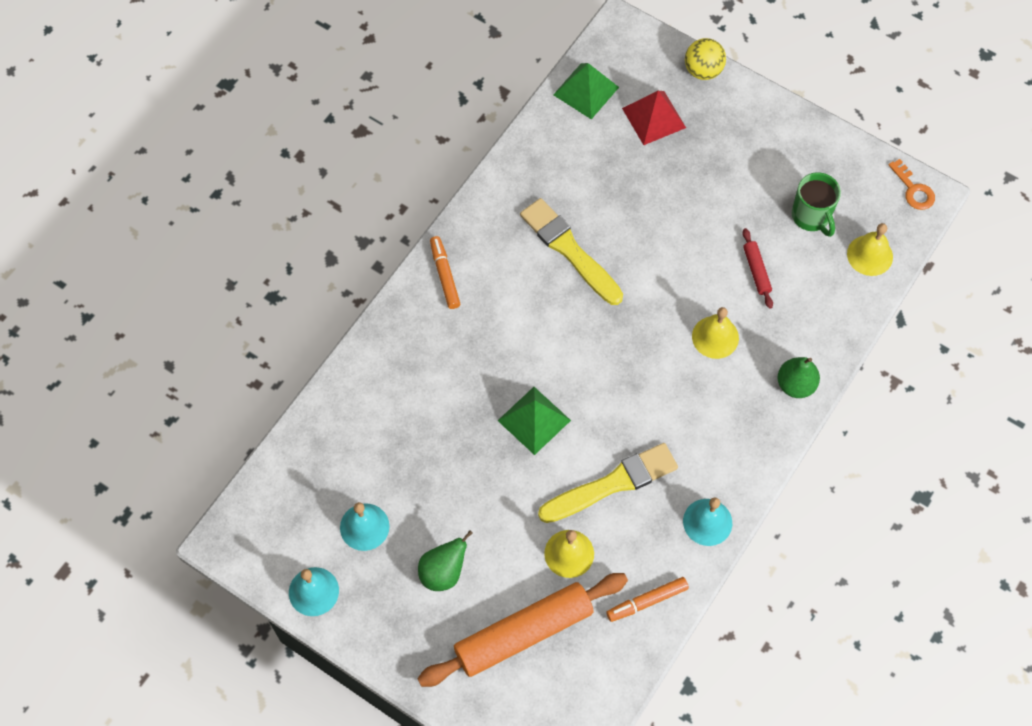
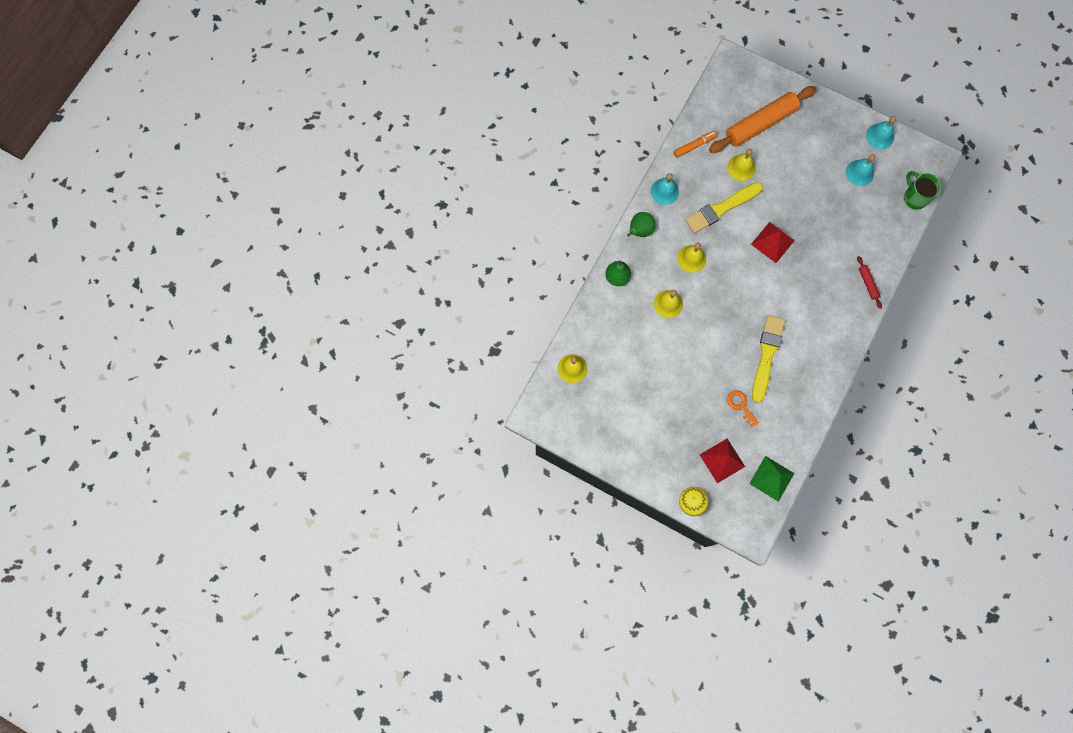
camera: 175 degrees right, 10 degrees up
(443, 572) = (810, 152): green pear -> green pear (640, 231)
(445, 275) = (843, 331): orange marker -> none
(534, 420) = (772, 242): green pyramid -> red pyramid
(569, 250) = (766, 355): yellow brush -> yellow brush turned 120 degrees counterclockwise
(671, 404) = (691, 258): none -> yellow bell
(756, 271) = (645, 351): red rolling pin -> red rolling pin (867, 283)
(811, 216) = (611, 393): green mug -> green mug (914, 197)
(913, 190) = (543, 419): orange key -> orange key (740, 405)

